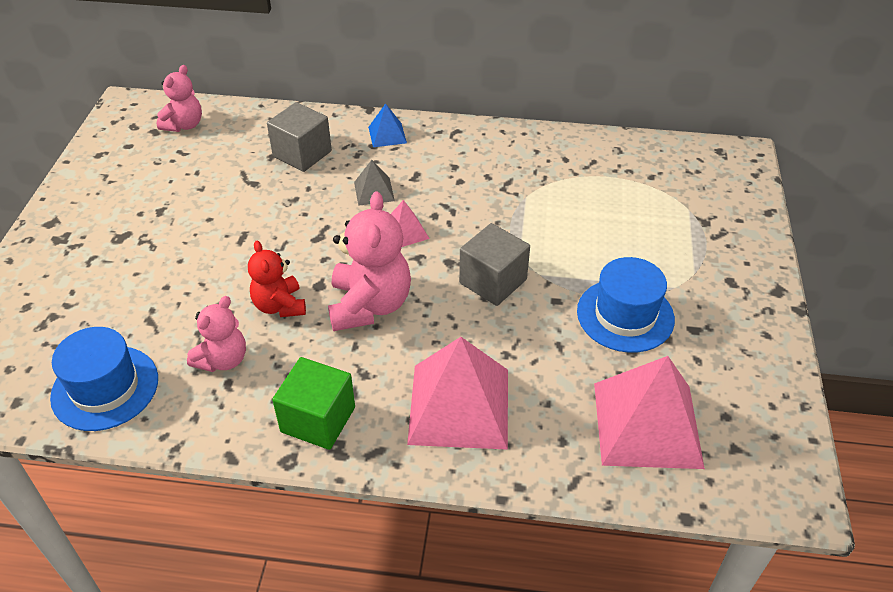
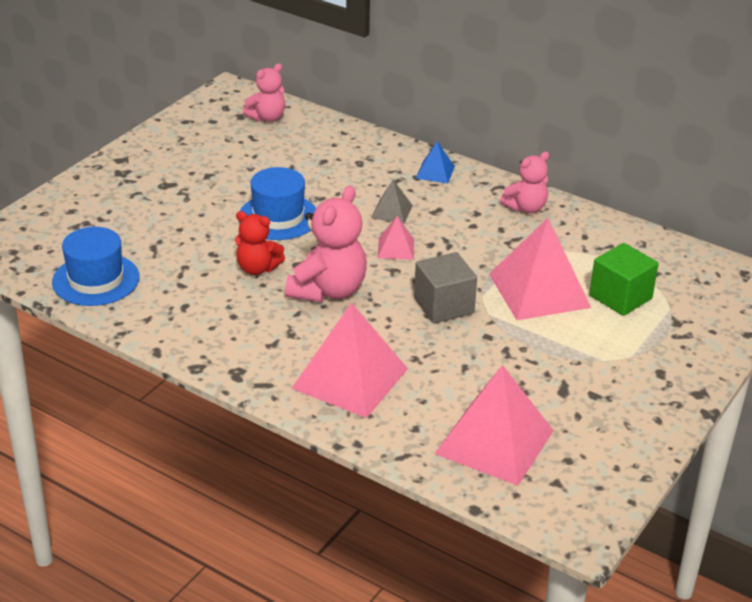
camera: 25 degrees right, 10 degrees down
(223, 360) = (191, 290): pink teddy bear -> pink teddy bear (526, 208)
(280, 306) = (257, 268): red teddy bear -> red teddy bear turned 75 degrees counterclockwise
(302, 154) = (350, 166): grey cube -> none
(318, 419) = (235, 350): green cube -> green cube (620, 297)
(567, 231) = (539, 290): none -> pink pyramid
(625, 315) = (540, 365): blue hat -> blue hat (278, 217)

